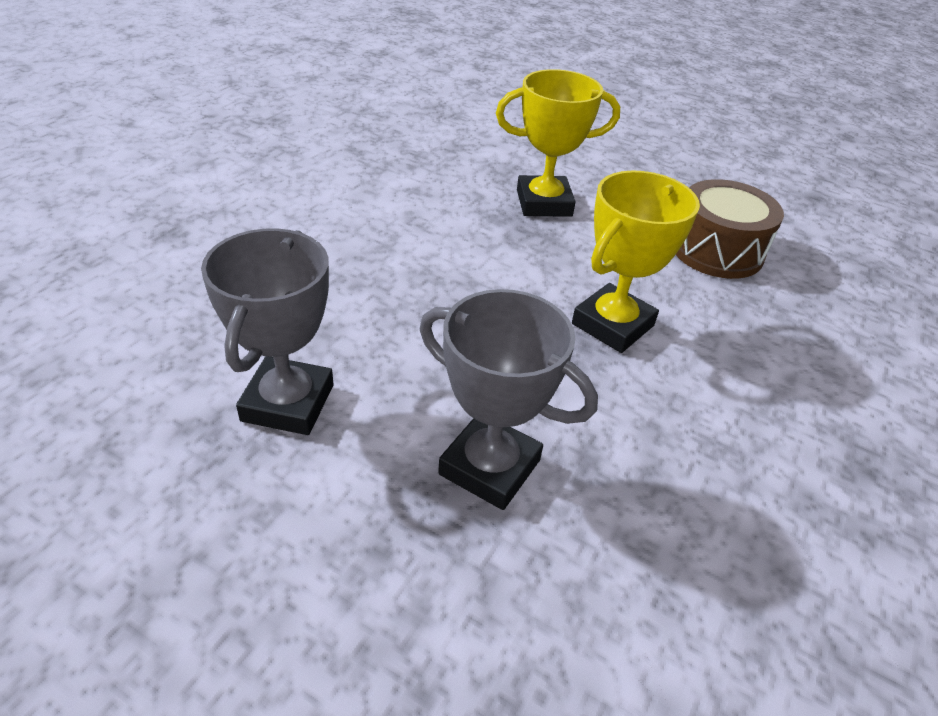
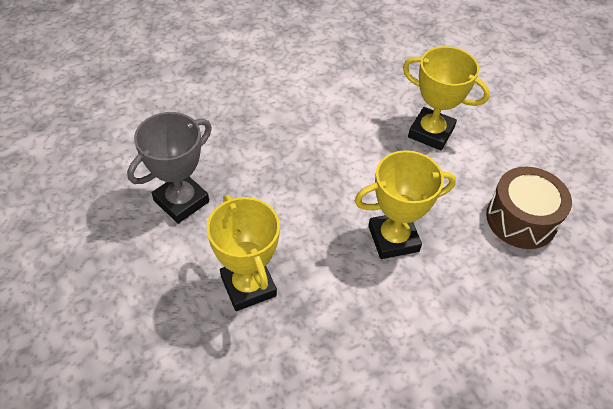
camera: 35 degrees right, 10 degrees up
(489, 467) = (248, 286): grey trophy -> yellow trophy

